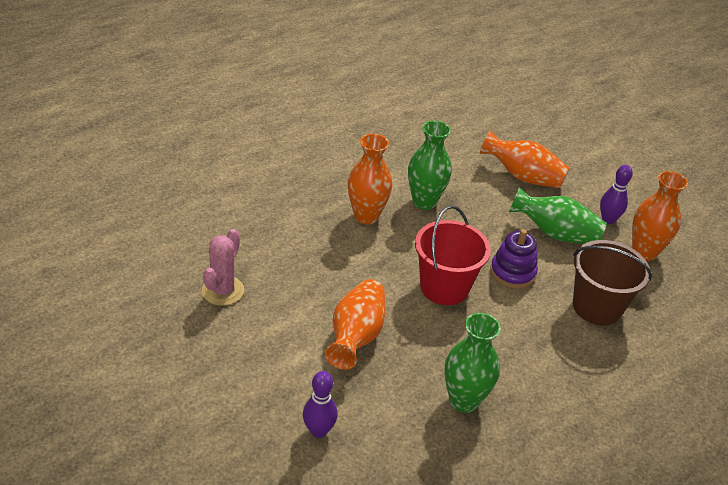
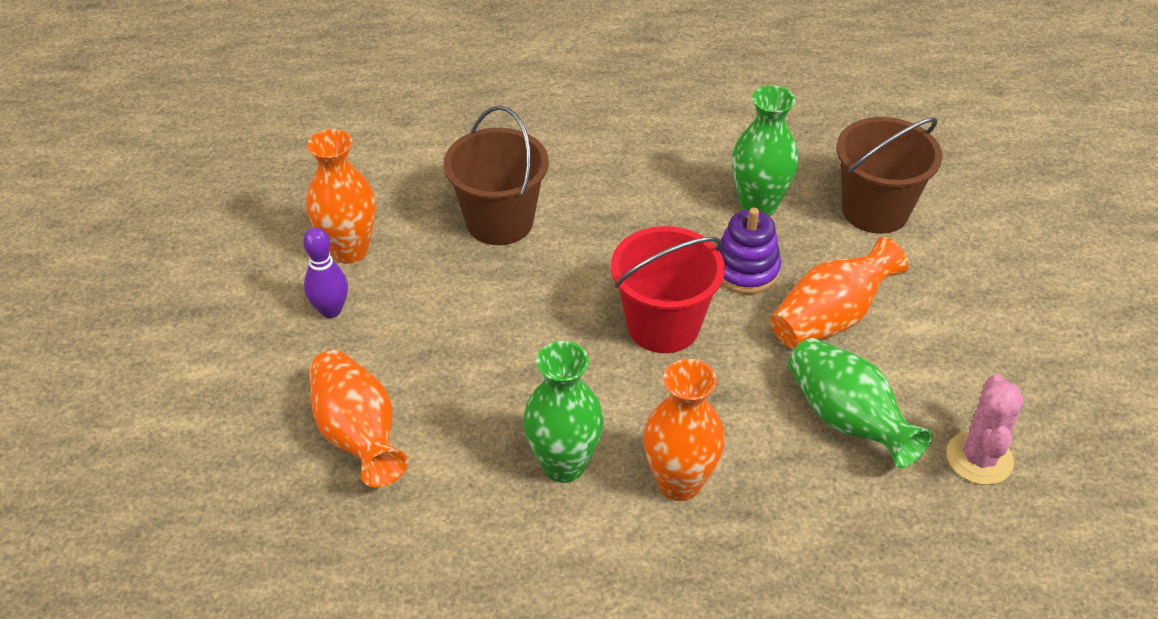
camera: 140 degrees left, 5 degrees up
(223, 291) = (979, 458): pink cactus -> pink cactus turned 45 degrees counterclockwise
(318, 431) = (941, 246): purple bowling pin -> none
(384, 440) = (875, 210): none -> brown bucket
(512, 272) = (553, 303): purple stacking toy -> purple stacking toy (745, 270)
(555, 234) = (431, 325): green vase -> green vase (846, 420)

